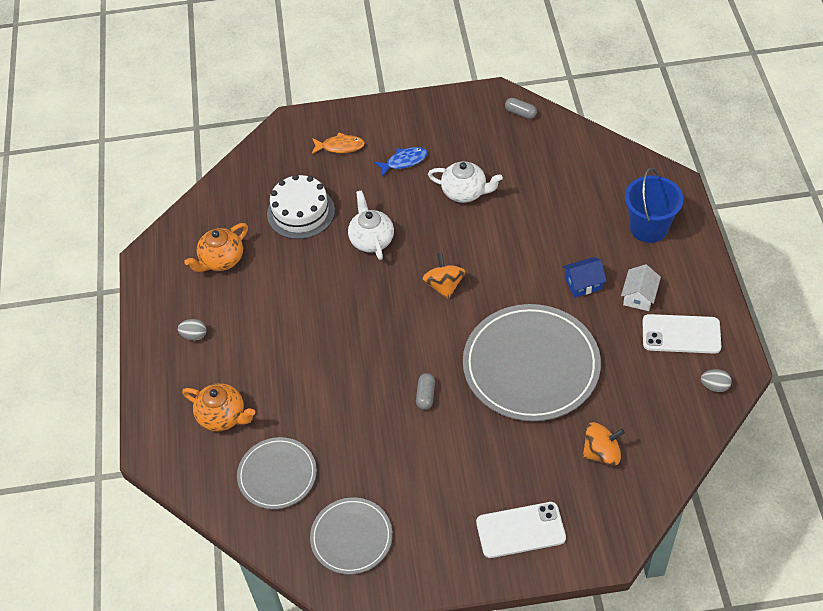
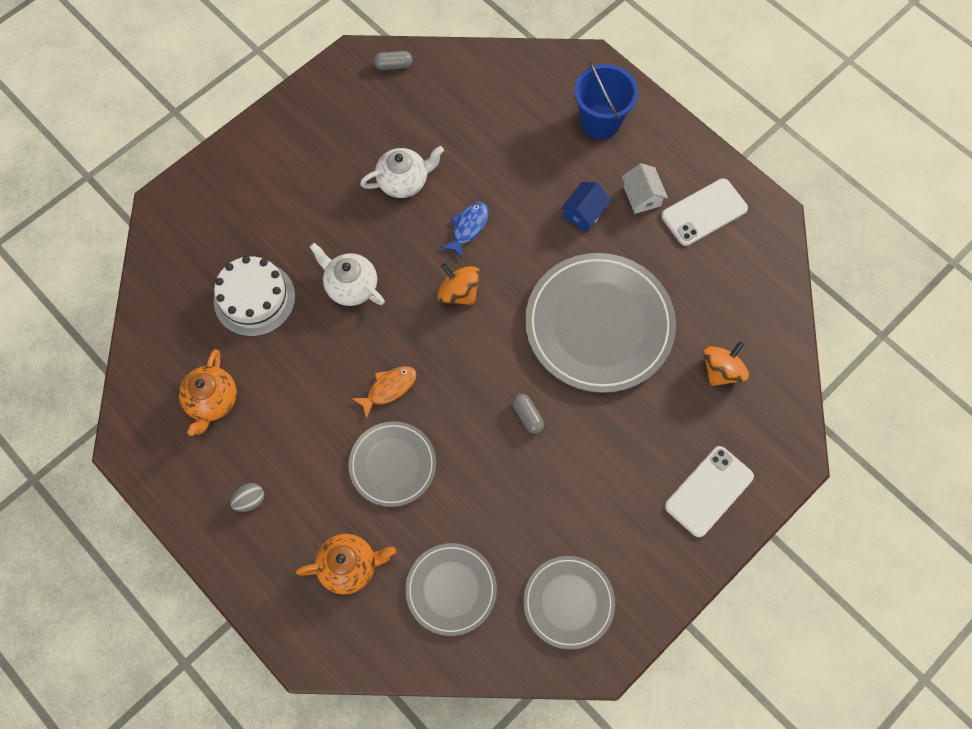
camera: 40 degrees left, 15 degrees up
(305, 370) = (392, 465): none -> grey plate
(340, 146) = (239, 202): orange fish -> orange fish (389, 388)
(404, 161) = (318, 182): blue fish -> blue fish (468, 227)
(714, 386) = (766, 246): grey egg -> none

